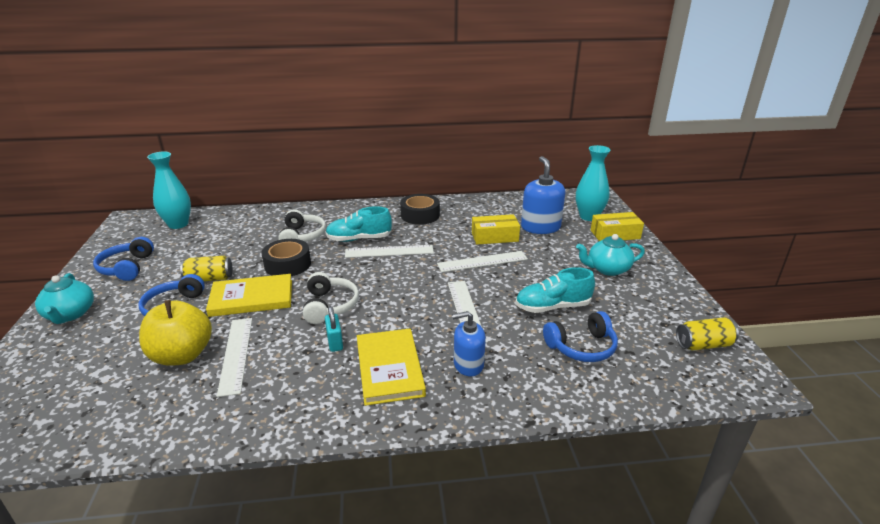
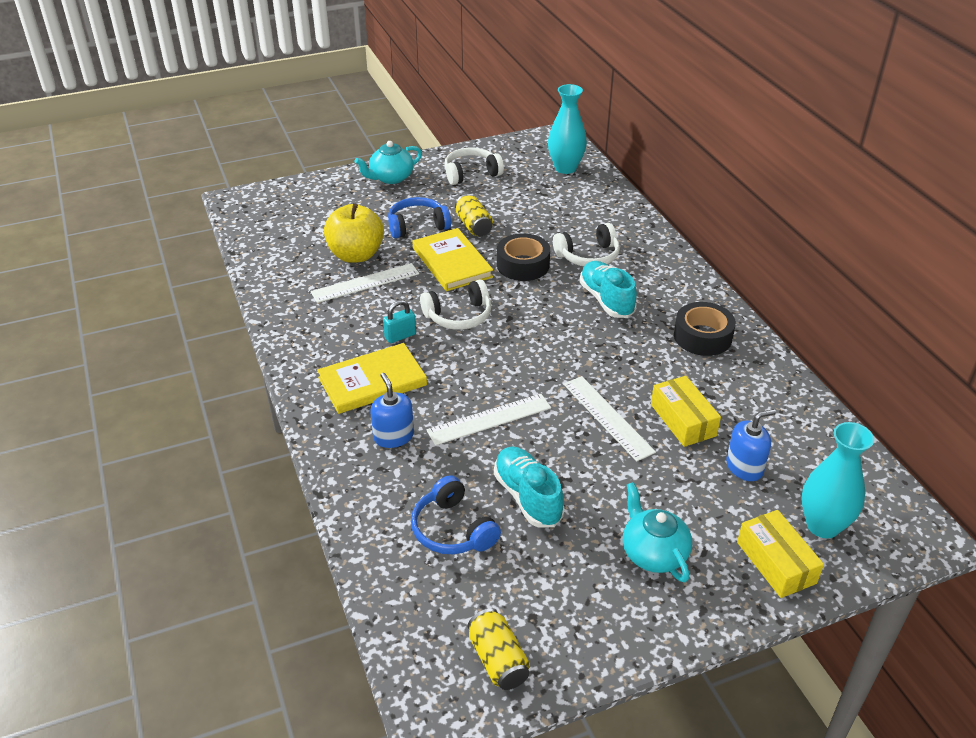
camera: 75 degrees right, 10 degrees up
(127, 267) = (471, 174): blue headphones -> white headphones
(389, 251) = (589, 331): white ruler -> none
(540, 227) = (744, 467): blue soap dispenser -> blue soap dispenser, size x0.65

